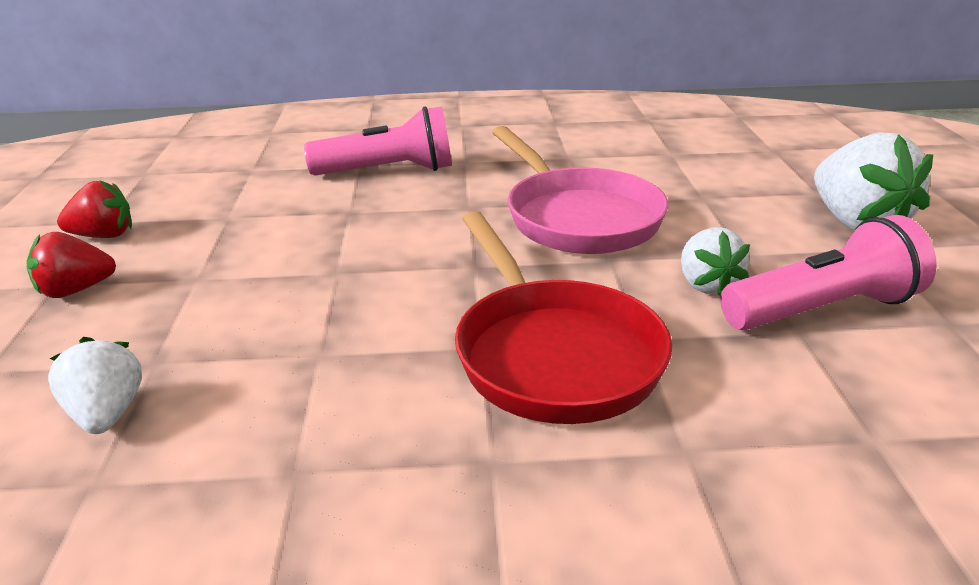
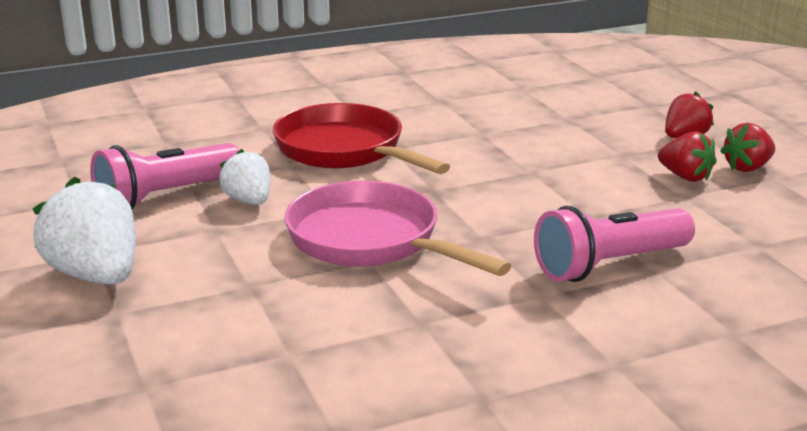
camera: 160 degrees right, 5 degrees down
(107, 414) = (554, 102): white strawberry -> none
(186, 236) = (685, 177): none -> red strawberry

